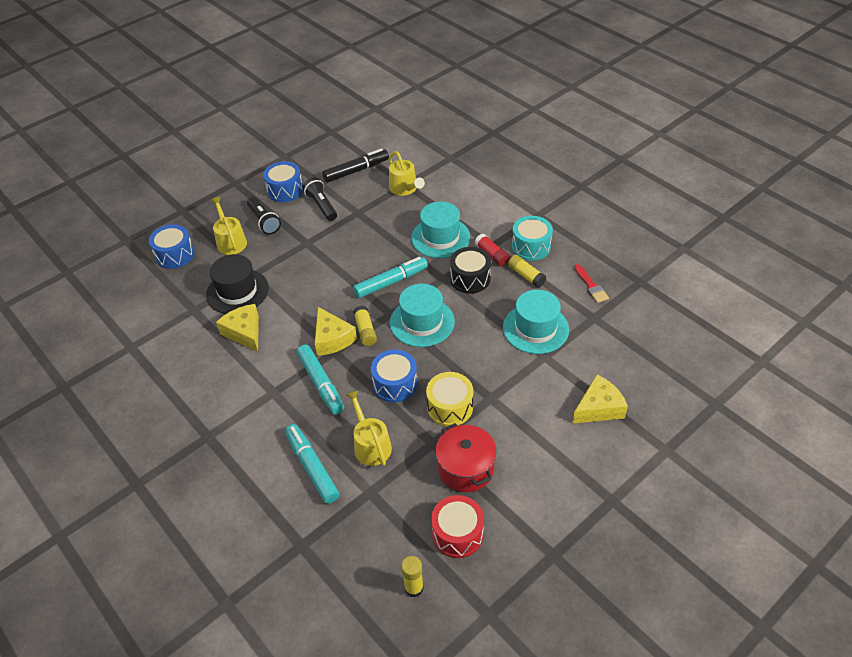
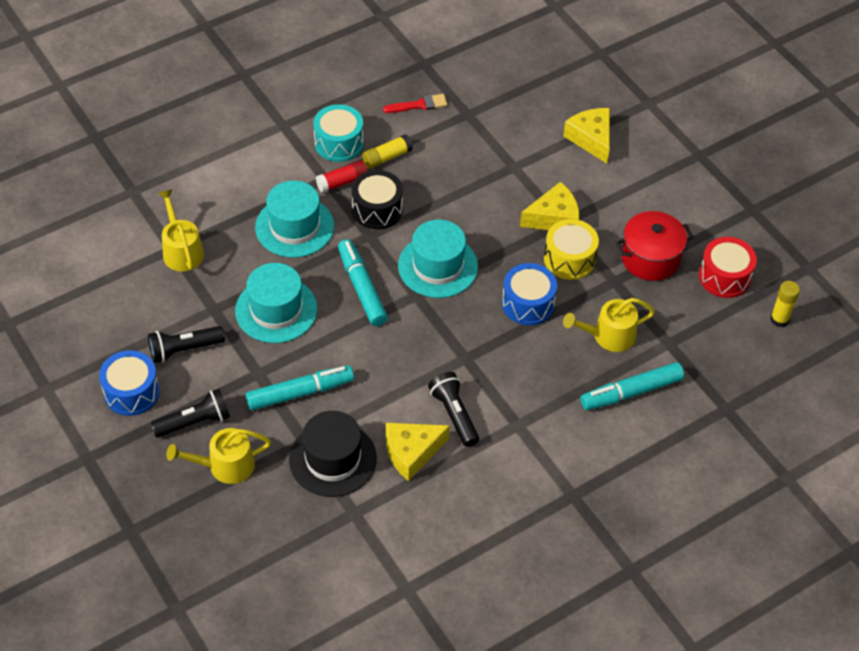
camera: 85 degrees left, 5 degrees up
(175, 255) = (232, 539): blue drum -> none
(280, 352) = (454, 414): none -> black flashlight
(321, 383) = (513, 375): turquoise marker -> turquoise marker (300, 393)
(332, 339) = (444, 358): yellow cheese -> yellow cheese (554, 218)
(356, 170) = (119, 301): black marker -> none
(365, 330) = (438, 323): yellow glue stick -> none
(405, 188) = (181, 250): yellow watering can -> yellow watering can turned 90 degrees counterclockwise
(535, 328) = (472, 166): turquoise hat -> turquoise hat (276, 310)

